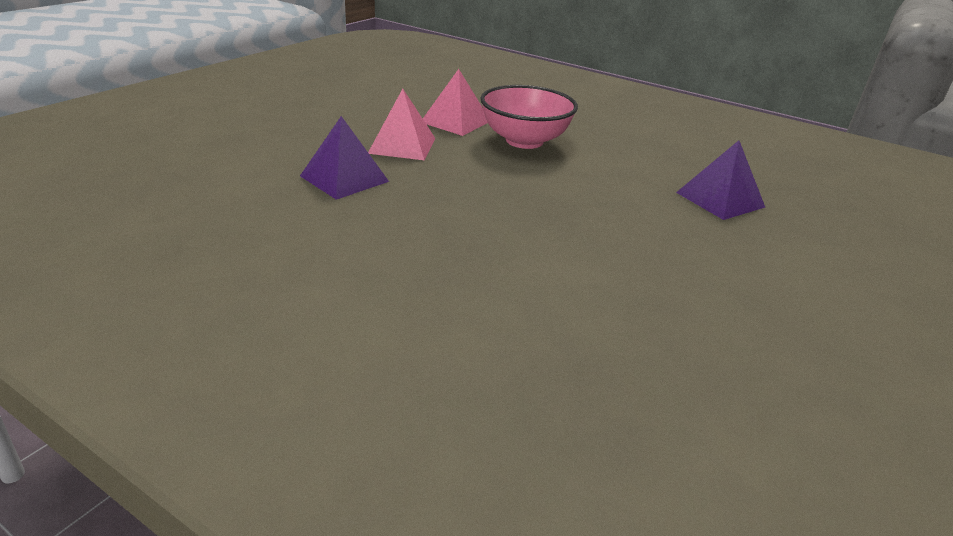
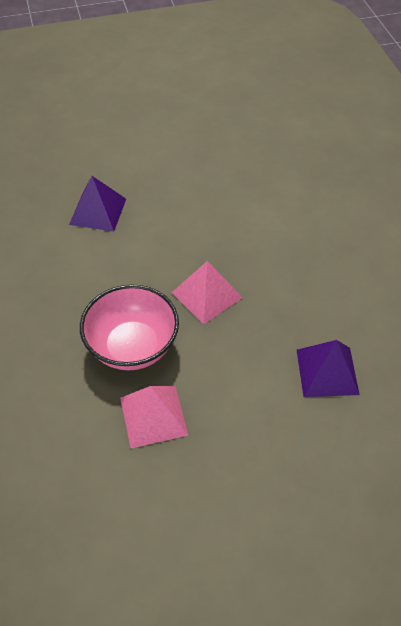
camera: 135 degrees left, 20 degrees up
(402, 145) = (243, 397): pink pyramid -> pink pyramid (207, 295)

